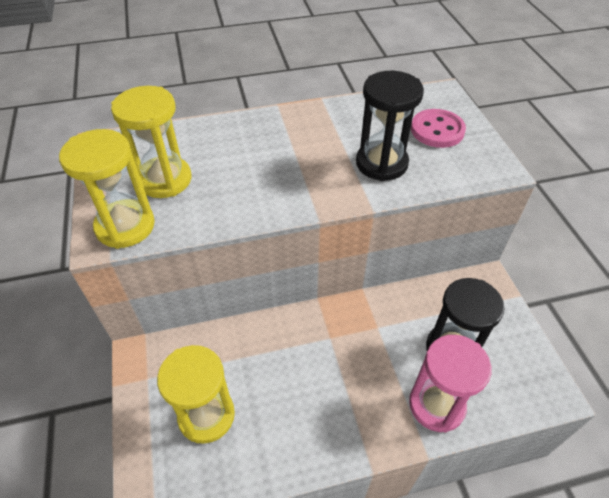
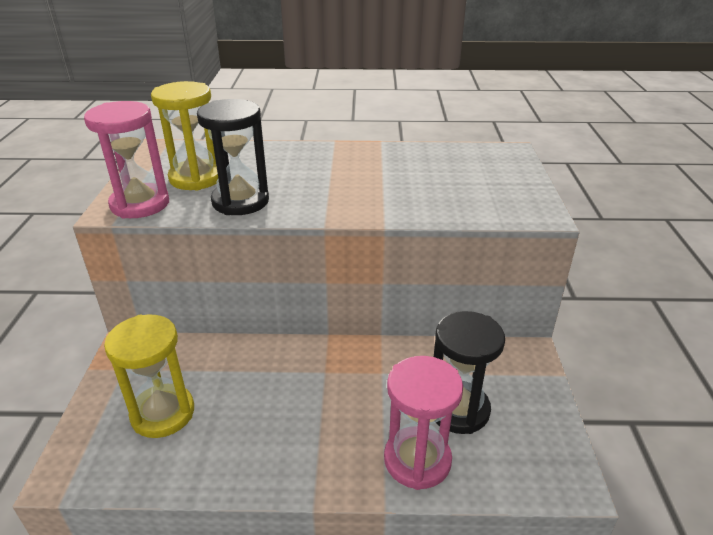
camera: 15 degrees right, 15 degrees down
(125, 226) = (140, 204): yellow hourglass -> pink hourglass
(381, 163) = (414, 194): black hourglass -> black hourglass (240, 201)
(437, 130) = (487, 177): pink button -> none

